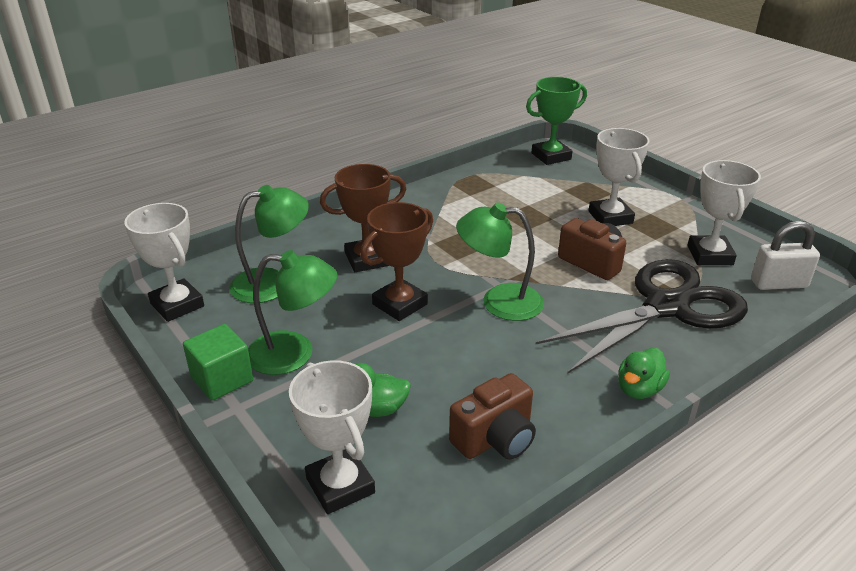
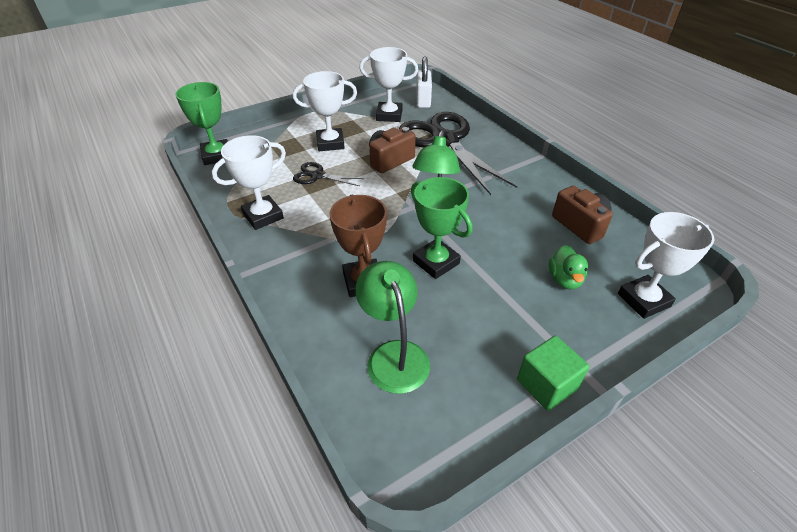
camera: 85 degrees left, 10 degrees up
(177, 305) = (428, 445): white trophy -> white trophy (263, 216)
(294, 354) = (506, 332): green lamp -> none
(400, 304) = (436, 262): brown trophy -> green trophy
(537, 216) = (317, 176): none -> black scissors
(639, 389) = (525, 165): green duck -> none

